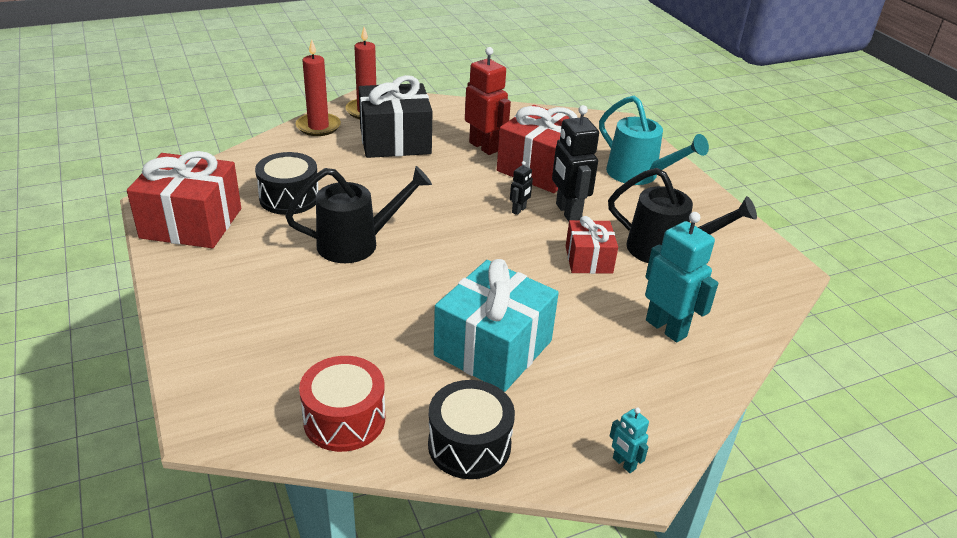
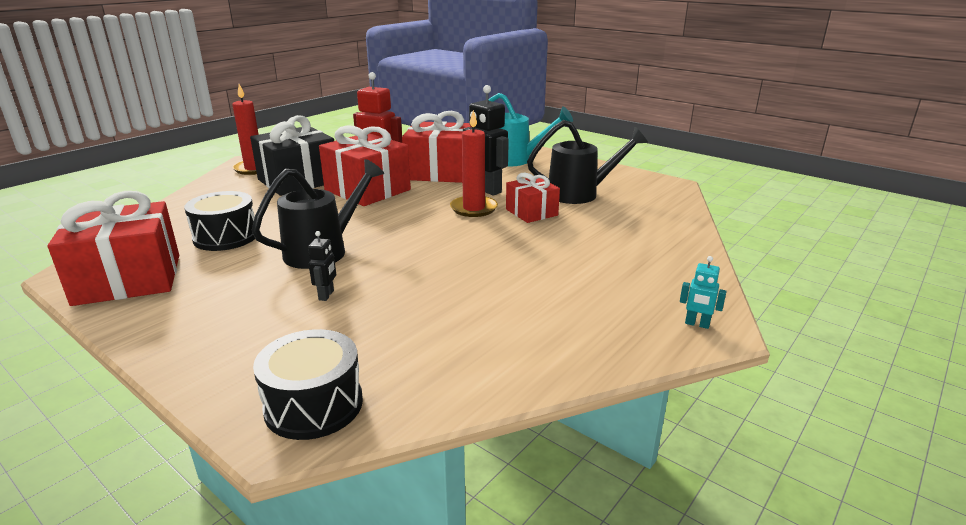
camera: 25 degrees left, 10 degrees down
(318, 127) = (215, 186): red candle -> red candle (473, 208)
(344, 419) = (432, 378): red drum -> none
(450, 174) = (367, 190): none -> red gift
(469, 445) = (565, 356): black drum -> black drum (314, 405)
(493, 348) = (515, 284): turquoise gift -> none
(519, 210) = (447, 198): black robot -> black robot (326, 295)
(666, 328) = (630, 235): turquoise robot -> none

